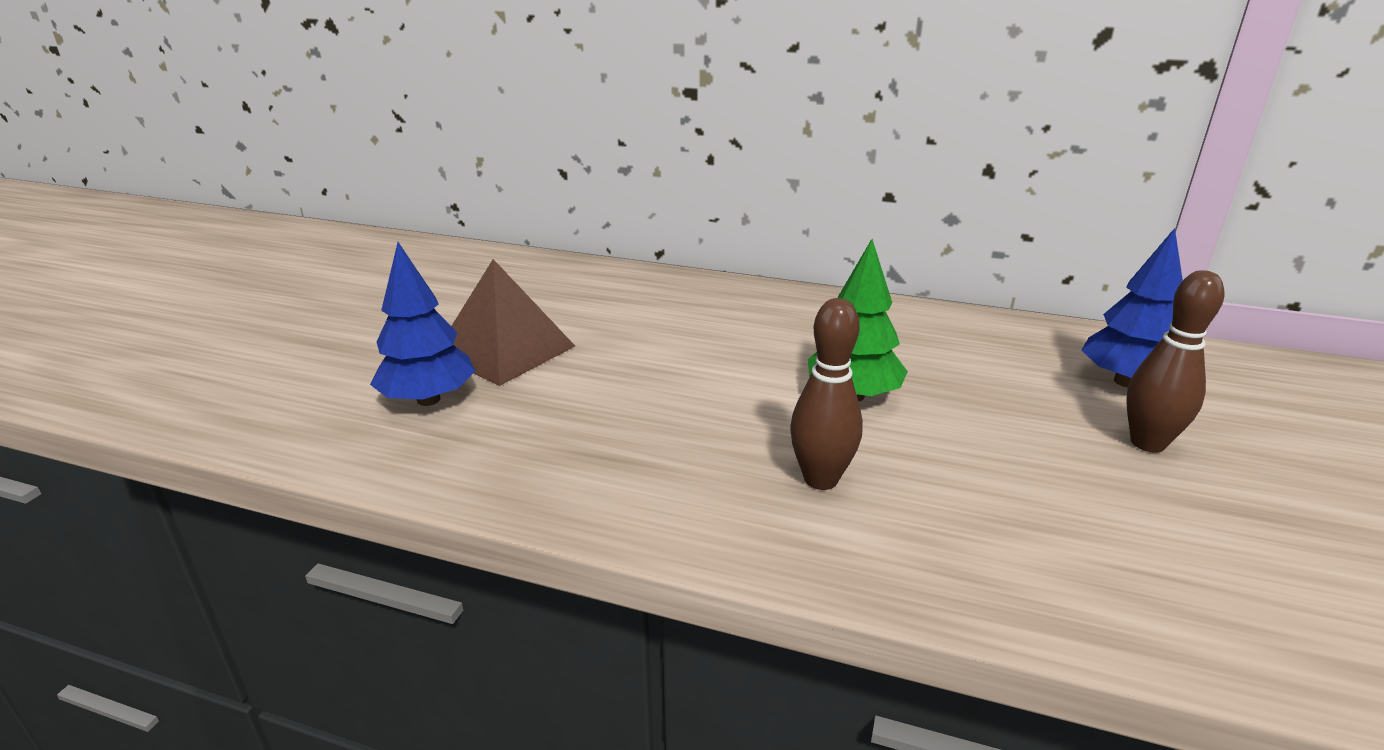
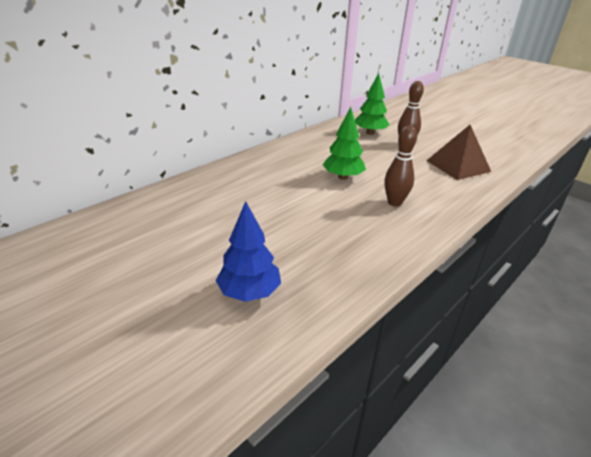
camera: 65 degrees left, 5 degrees up
(505, 350) = (215, 253): brown pyramid -> brown pyramid (458, 166)
(1125, 382) = (370, 133): blue tree -> green tree

